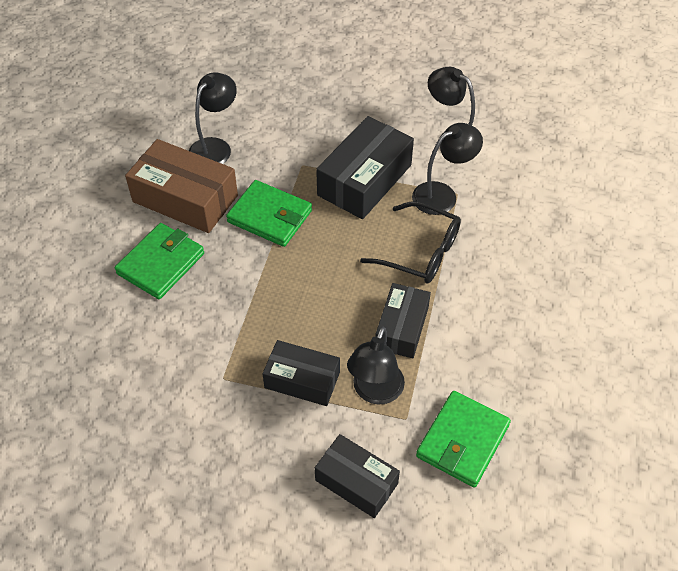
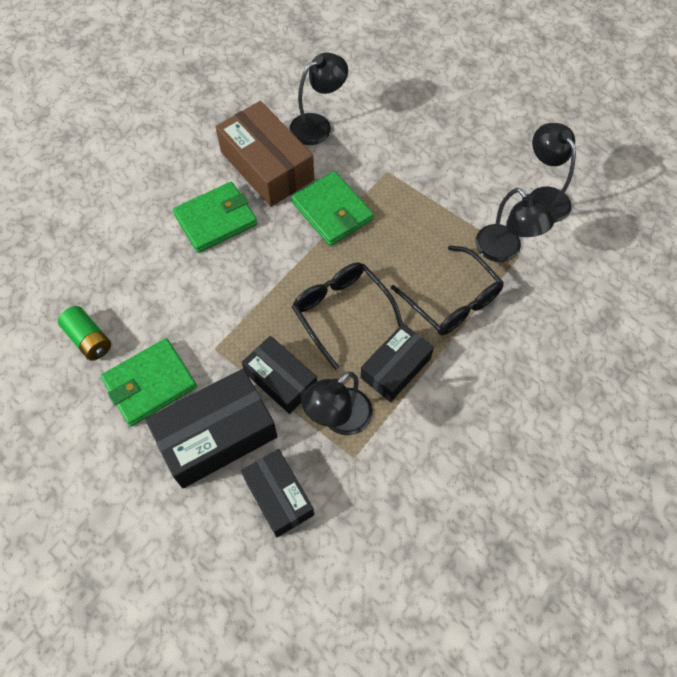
camera: 25 degrees right, 10 degrees up
(89, 420) = (89, 339): none -> green battery
(326, 299) = (341, 312): none -> black glasses
(365, 180) = (437, 208): black box -> black box (216, 435)
(442, 194) = (504, 251): black lamp -> black lamp turned 60 degrees clockwise
(462, 441) = (393, 502): green wallet -> green wallet (150, 383)

